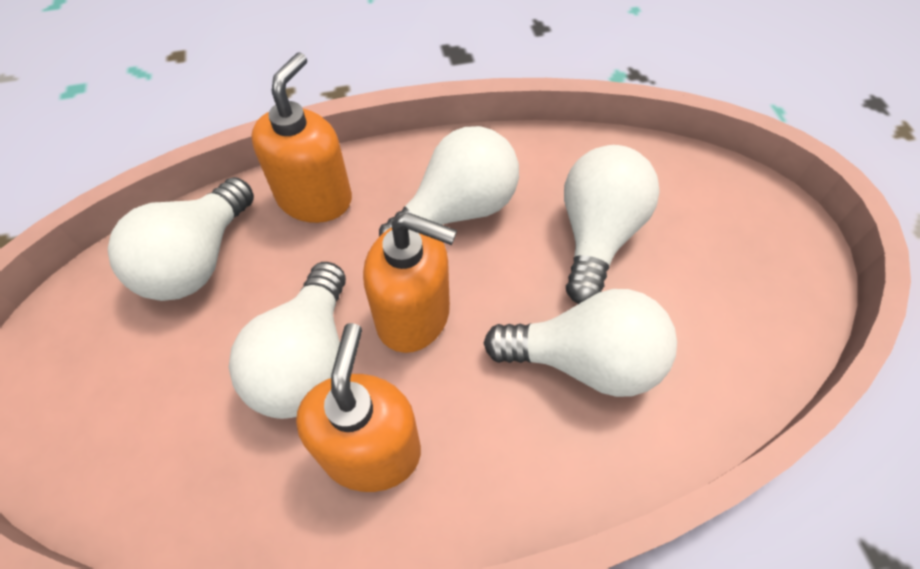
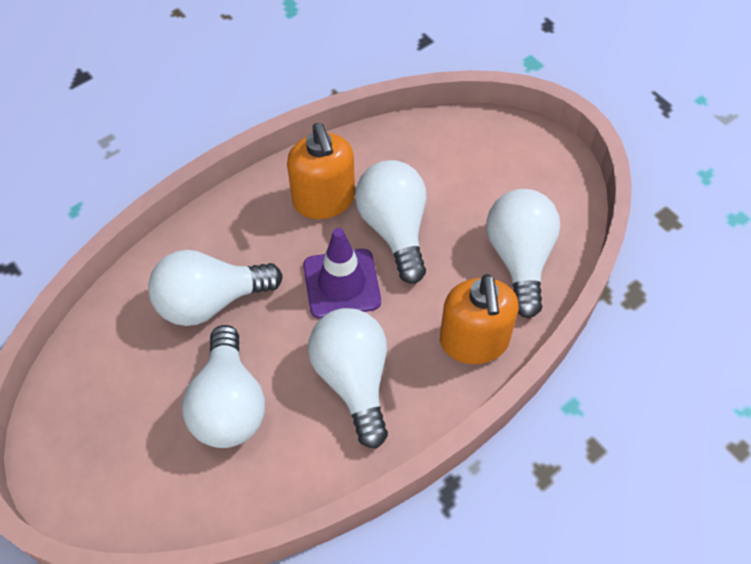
camera: 155 degrees right, 0 degrees up
(414, 316) = (341, 283): orange soap dispenser -> purple traffic cone
(457, 210) = (353, 379): white light bulb -> white light bulb turned 135 degrees clockwise

